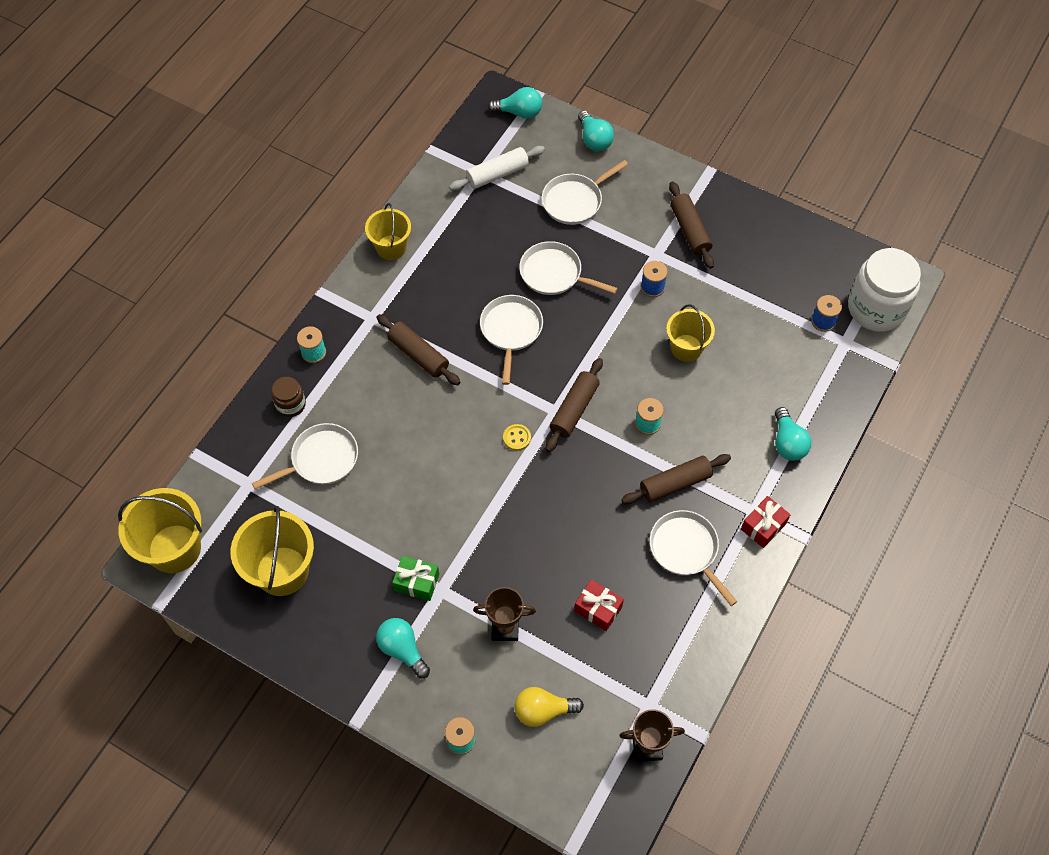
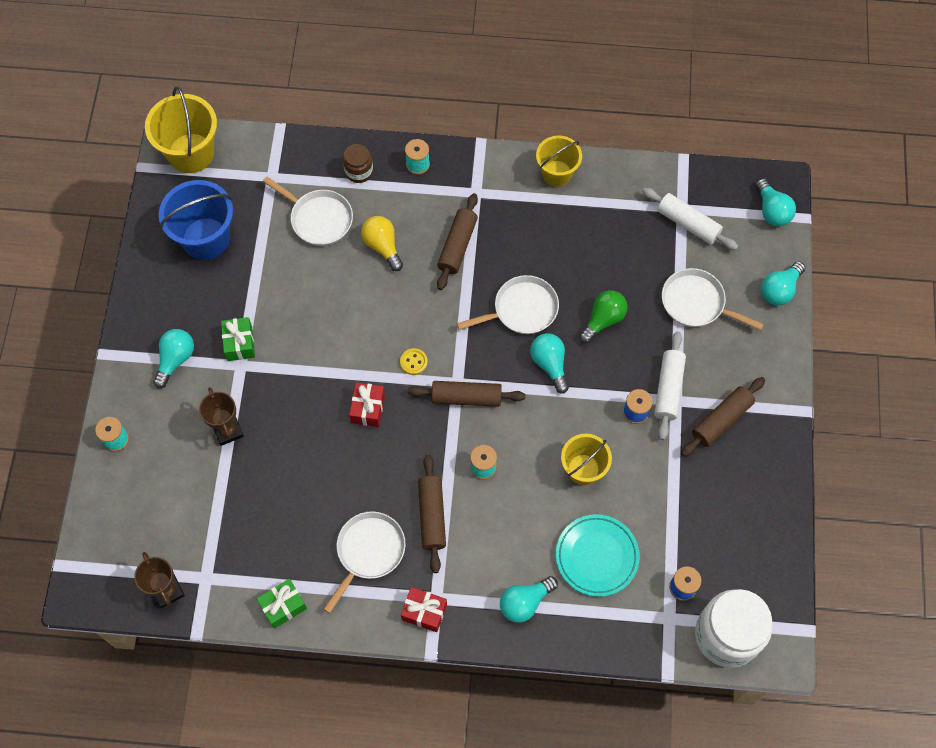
camera: 65 degrees right, 5 degrees up
(282, 571) = (206, 238): yellow bucket -> blue bucket
(543, 711) = (166, 493): yellow light bulb -> yellow light bulb (382, 246)
(554, 274) = (603, 320): white pan -> green light bulb
(575, 331) = (549, 364): none -> turquoise light bulb
(598, 609) = (278, 499): red gift -> red gift (368, 408)
(643, 255) = (668, 389): none -> white rolling pin
(675, 484) = (432, 516): brown rolling pin -> brown rolling pin turned 45 degrees clockwise
(707, 645) = (283, 606): none -> green gift
(769, 371) = (597, 556): none -> turquoise plate

